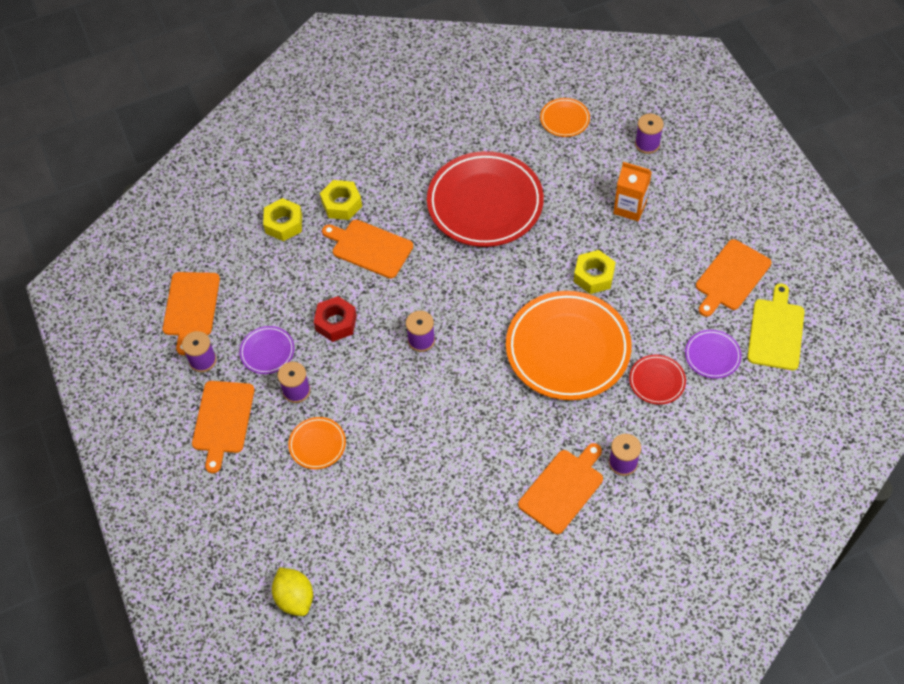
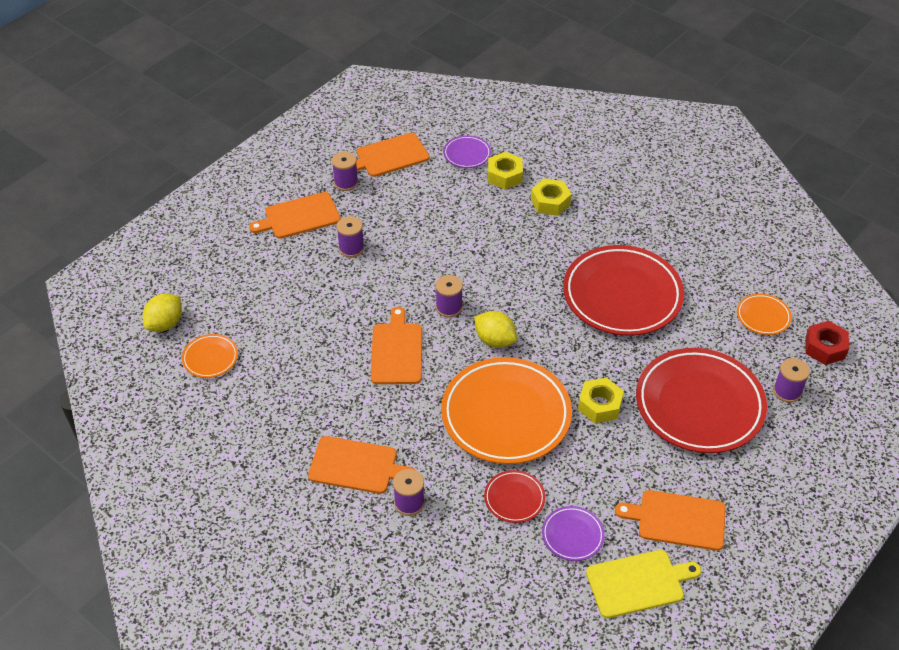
camera: 60 degrees right, 10 degrees down
(267, 352) = (377, 216): purple plate -> purple plate (467, 154)
(317, 444) = (309, 281): orange plate -> orange plate (210, 358)
(336, 323) = (430, 246): red nut -> red nut (825, 348)
(369, 248) = (519, 237): orange cutting board -> orange cutting board (396, 351)
(480, 321) = (495, 340): none -> yellow lemon
(630, 207) = (699, 405): orange carton -> red plate

